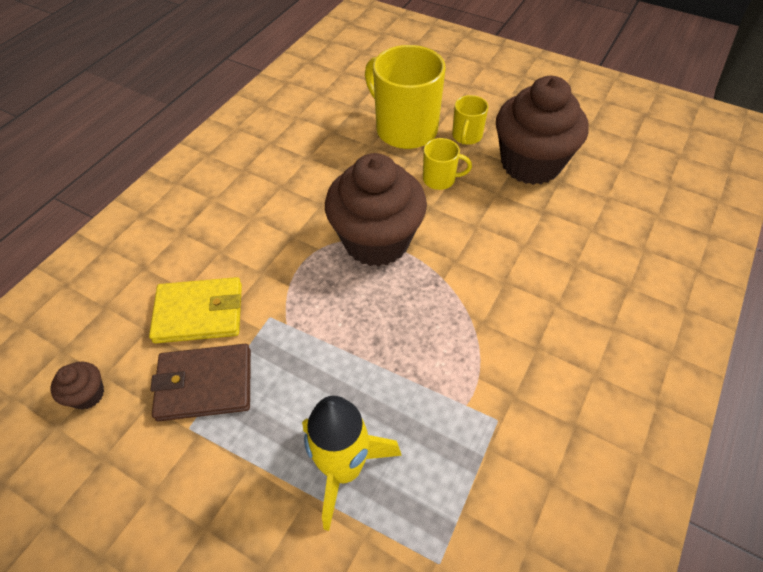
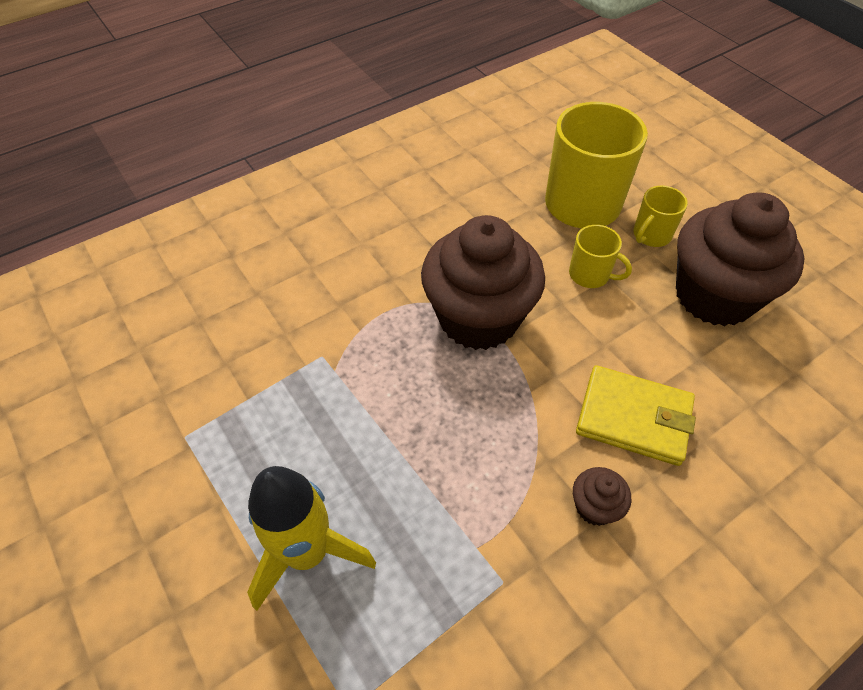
camera: 25 degrees right, 0 degrees up
(88, 394) = (116, 362): brown cupcake -> brown cupcake (595, 507)
(199, 313) = (257, 323): yellow wallet -> yellow wallet (634, 418)
(204, 384) = (222, 399): brown wallet -> none

